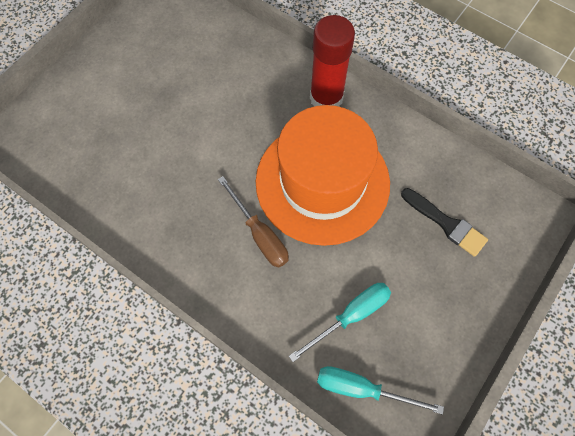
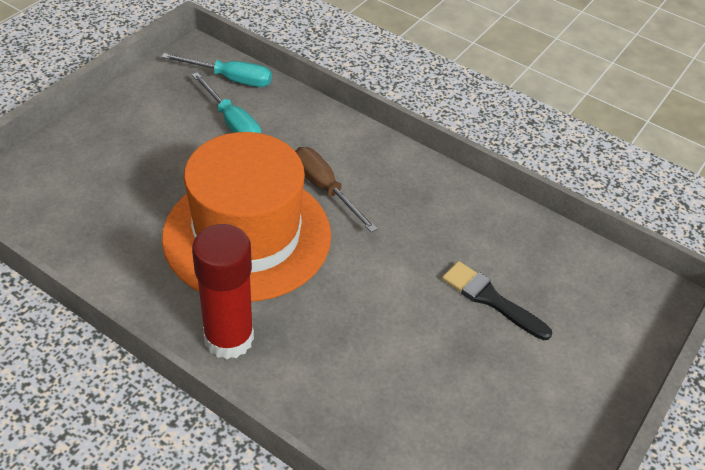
camera: 175 degrees right, 20 degrees down
(351, 316) = (232, 123): turquoise screwdriver -> turquoise screwdriver turned 90 degrees counterclockwise
(446, 223) = (106, 190): black brush -> black brush (490, 299)

